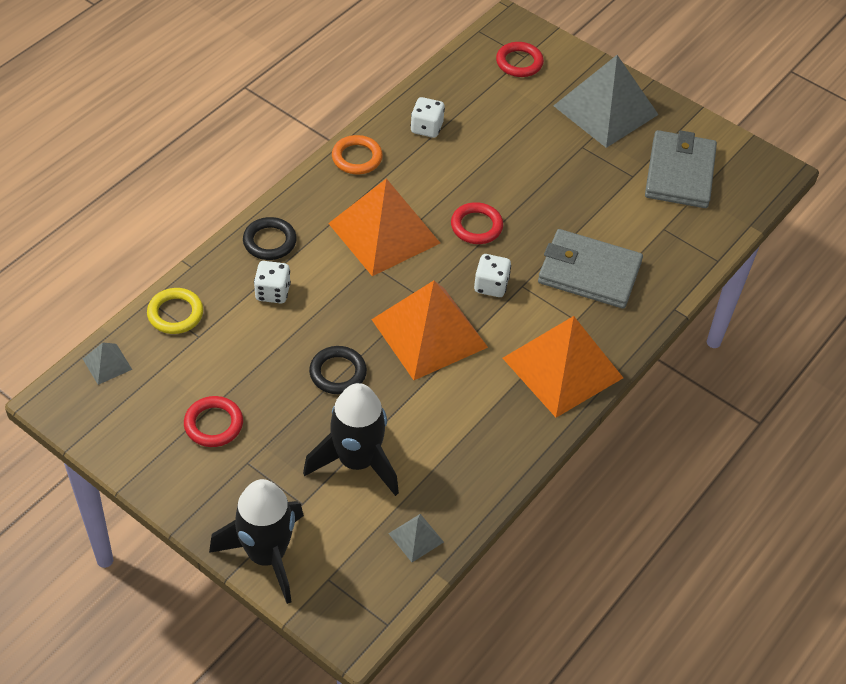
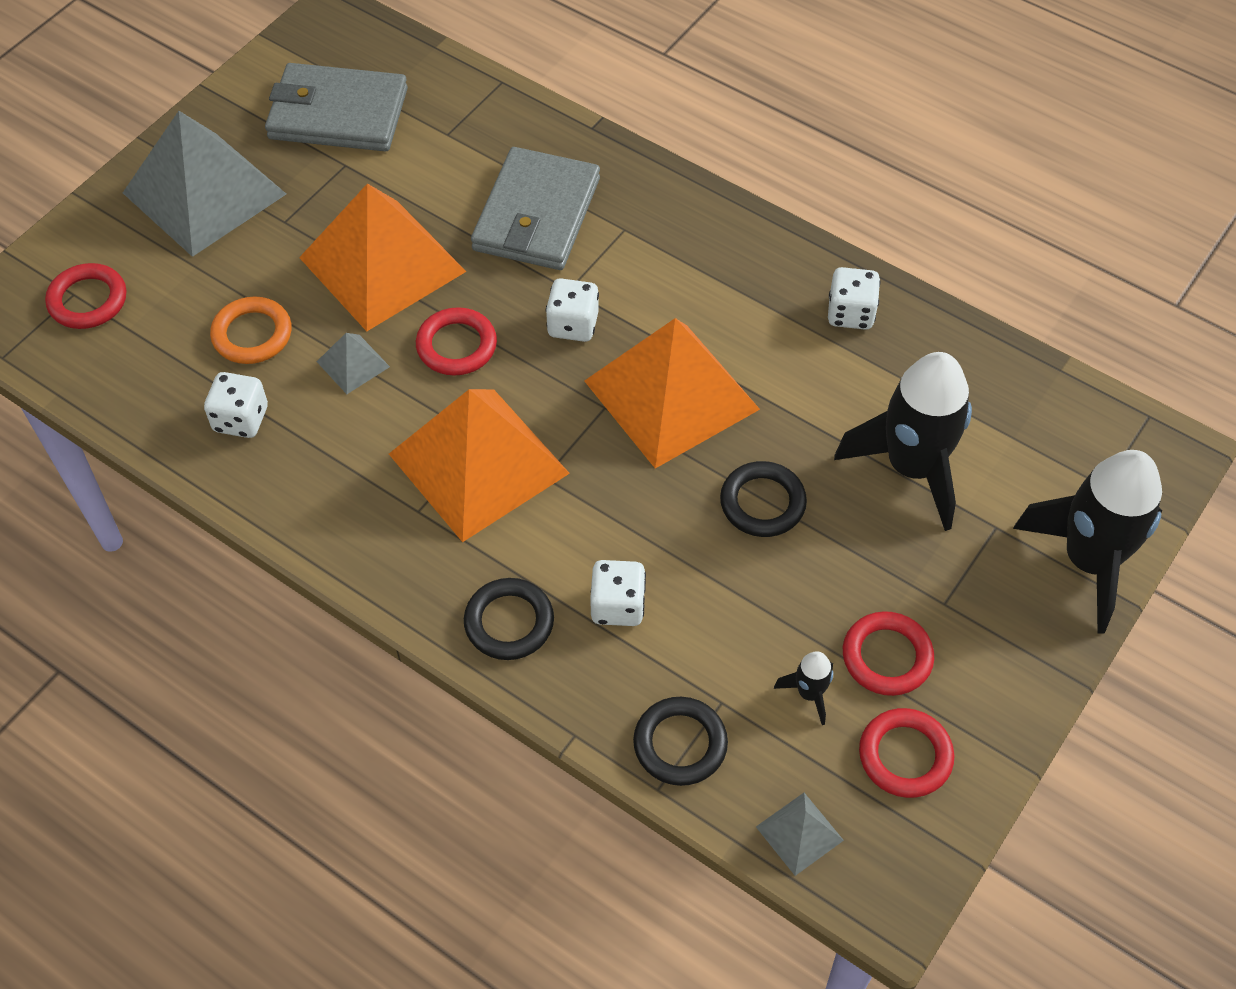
camera: 90 degrees left, 5 degrees up
(144, 423) = (905, 756): none -> red ring
(175, 314) = (680, 744): yellow ring -> black ring
(196, 380) = (809, 693): none -> black rocket
(357, 158) = (311, 513): orange ring -> orange ring (252, 334)
(416, 537) = (1015, 392): grey pyramid -> grey pyramid (353, 364)
(494, 444) = (850, 313): none -> white dice
(562, 367) = (710, 243): orange pyramid -> orange pyramid (382, 264)

